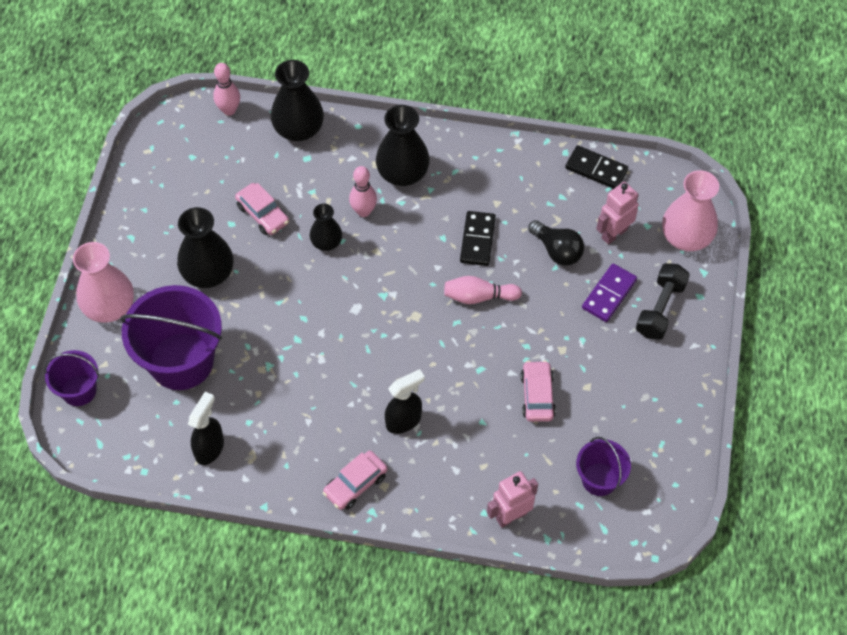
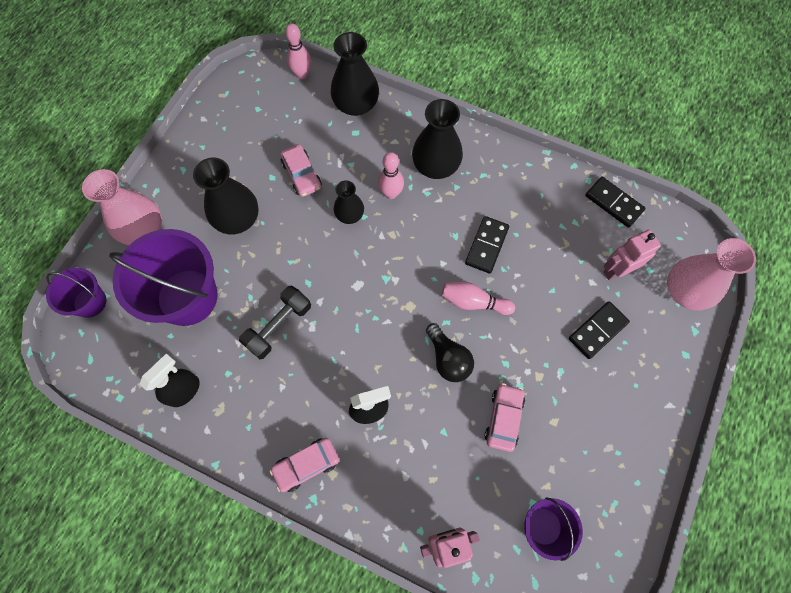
camera: 15 degrees right, 10 degrees up
(557, 250) = (558, 274): black light bulb -> black light bulb (448, 358)
(609, 294) = (597, 330): purple domino -> black domino
(660, 309) = (644, 358): black dumbbell -> black dumbbell (279, 326)

